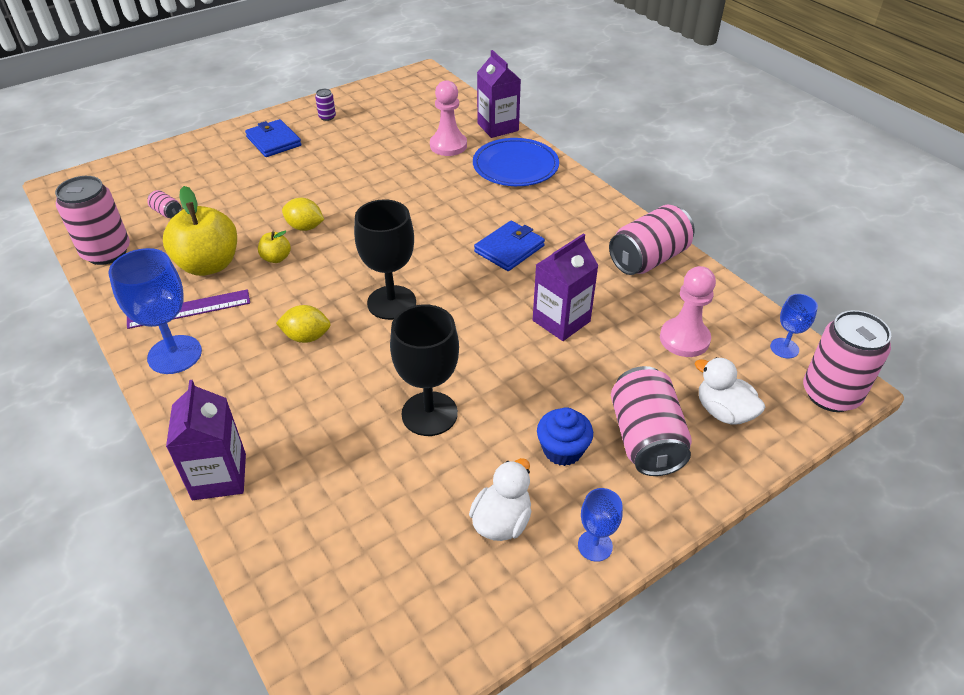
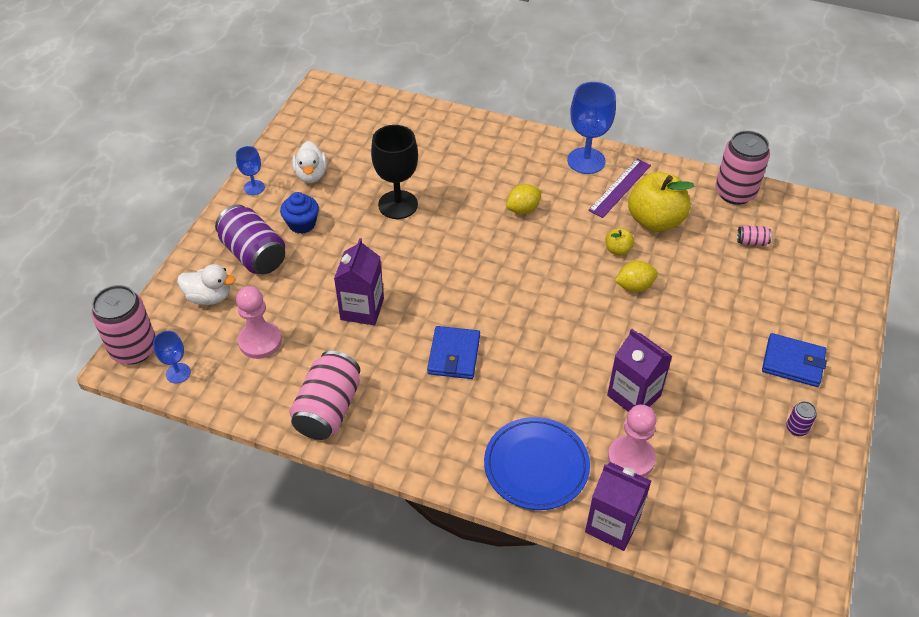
camera: 145 degrees right, 5 degrees up
(219, 476) = (477, 125): purple carton -> purple carton (634, 395)
(391, 302) = (496, 260): black goblet -> none
(645, 439) = (254, 254): pink can -> purple can

